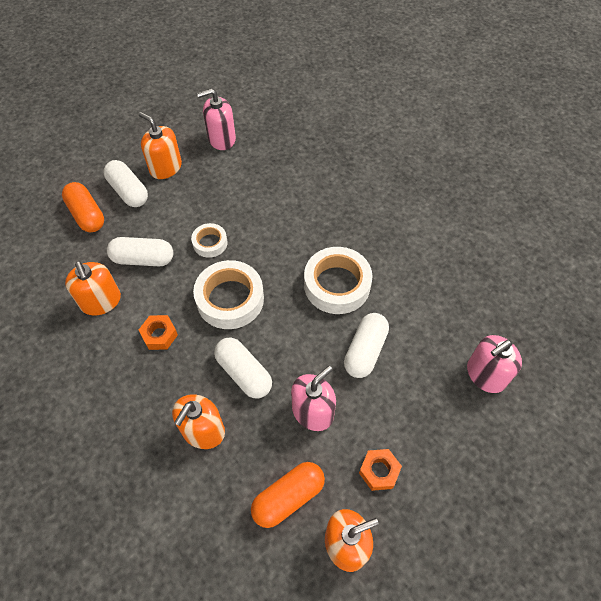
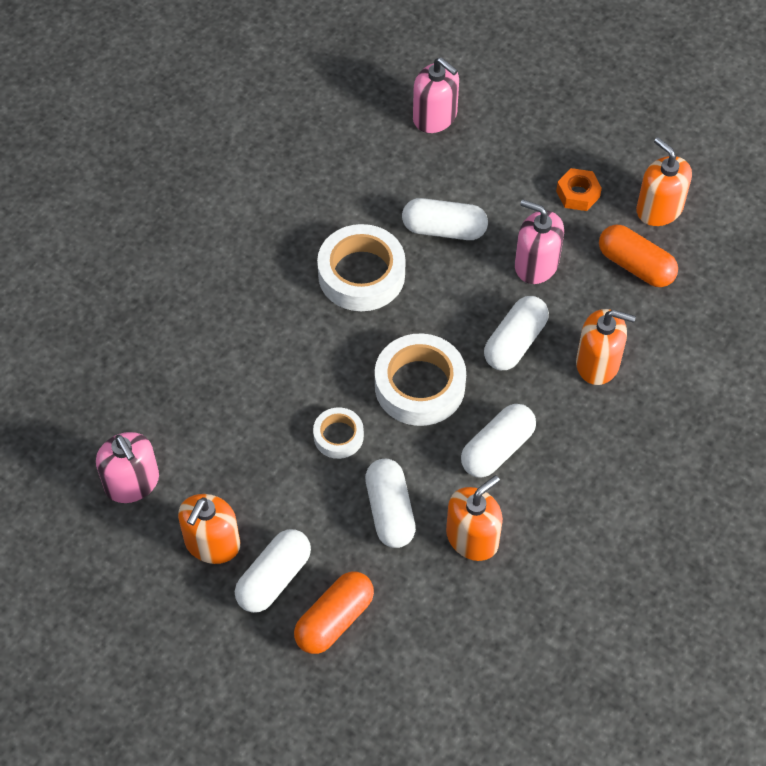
camera: 105 degrees left, 0 degrees up
(159, 335) = (497, 449): orange nut -> white capsule

